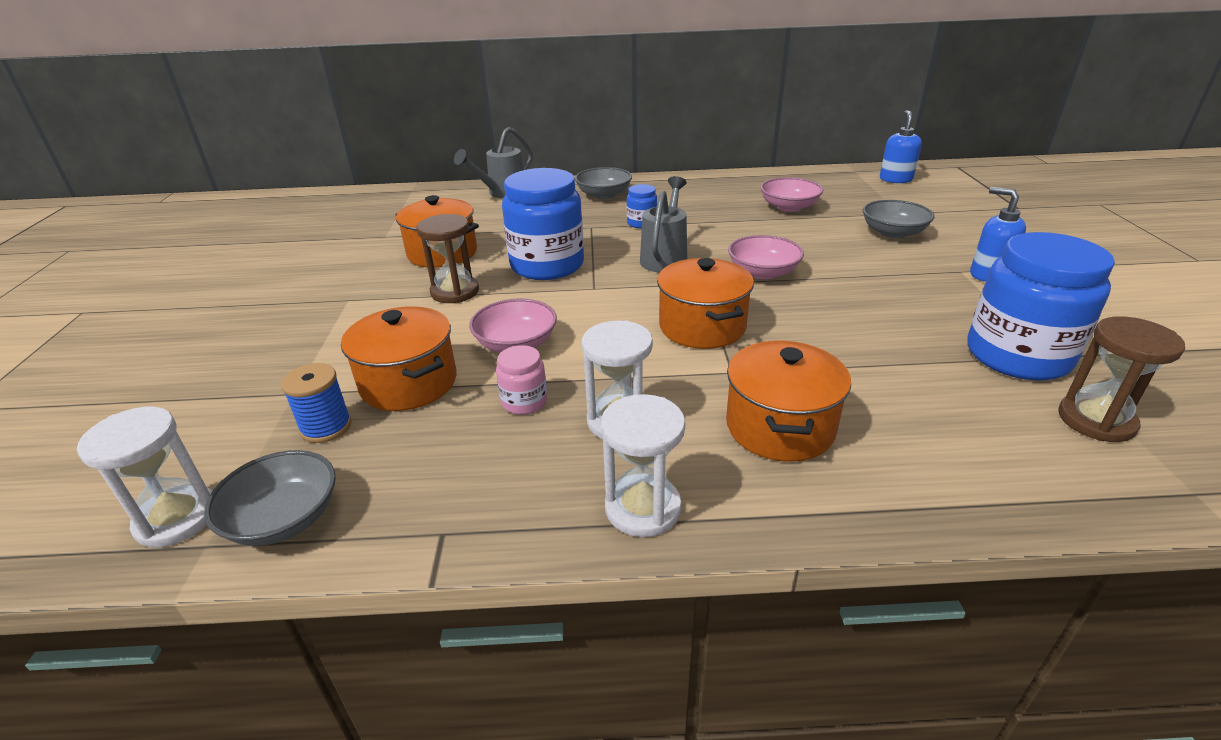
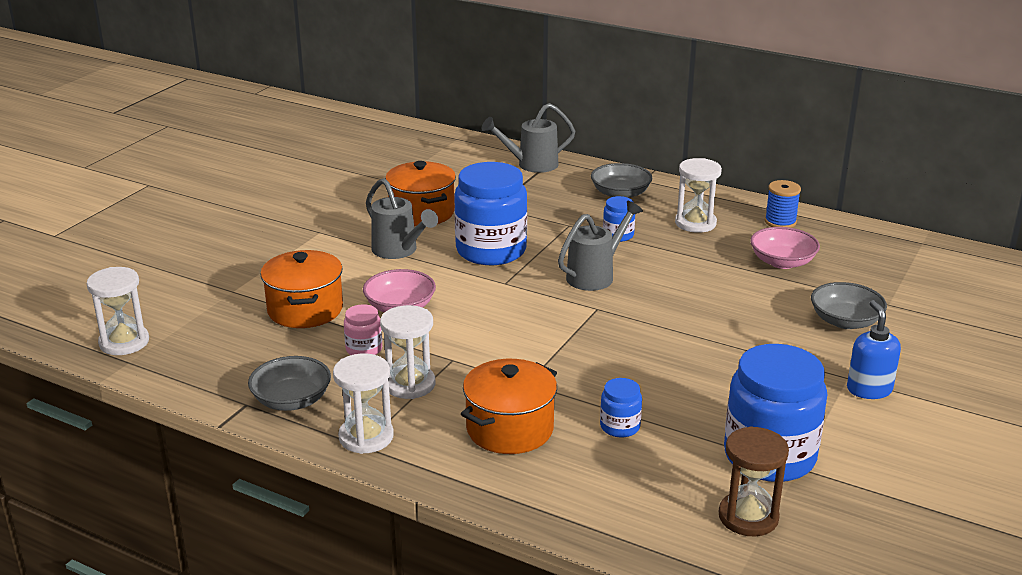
camera: 30 degrees right, 5 degrees down
(284, 518) = (174, 363): grey bowl -> grey bowl (292, 400)
(326, 427) = (234, 320): blue spool -> blue spool (780, 222)
(455, 292) = (398, 251): brown hourglass -> grey watering can
(689, 199) = (695, 223): none -> white hourglass
(702, 327) = (549, 343): orange pot -> none
(763, 272) = (661, 316): pink bowl -> none
(870, 380) = (620, 426): none -> blue jar
(895, 179) = (951, 266): blue soap dispenser -> none

